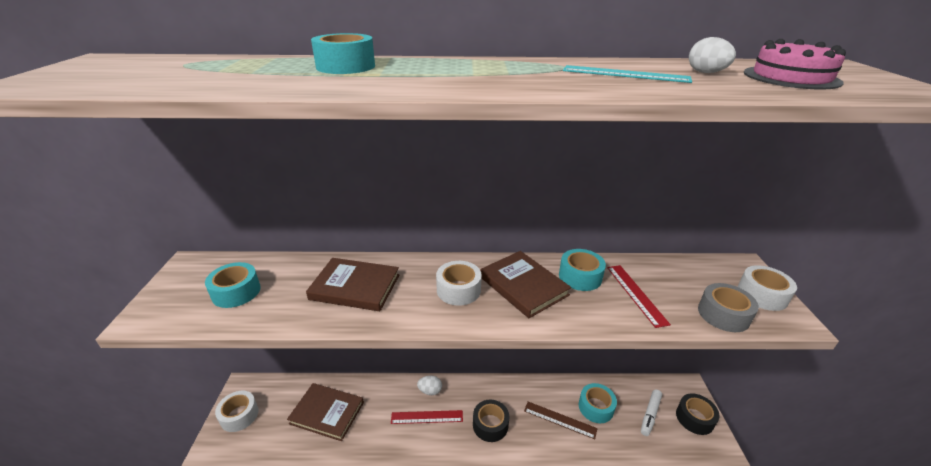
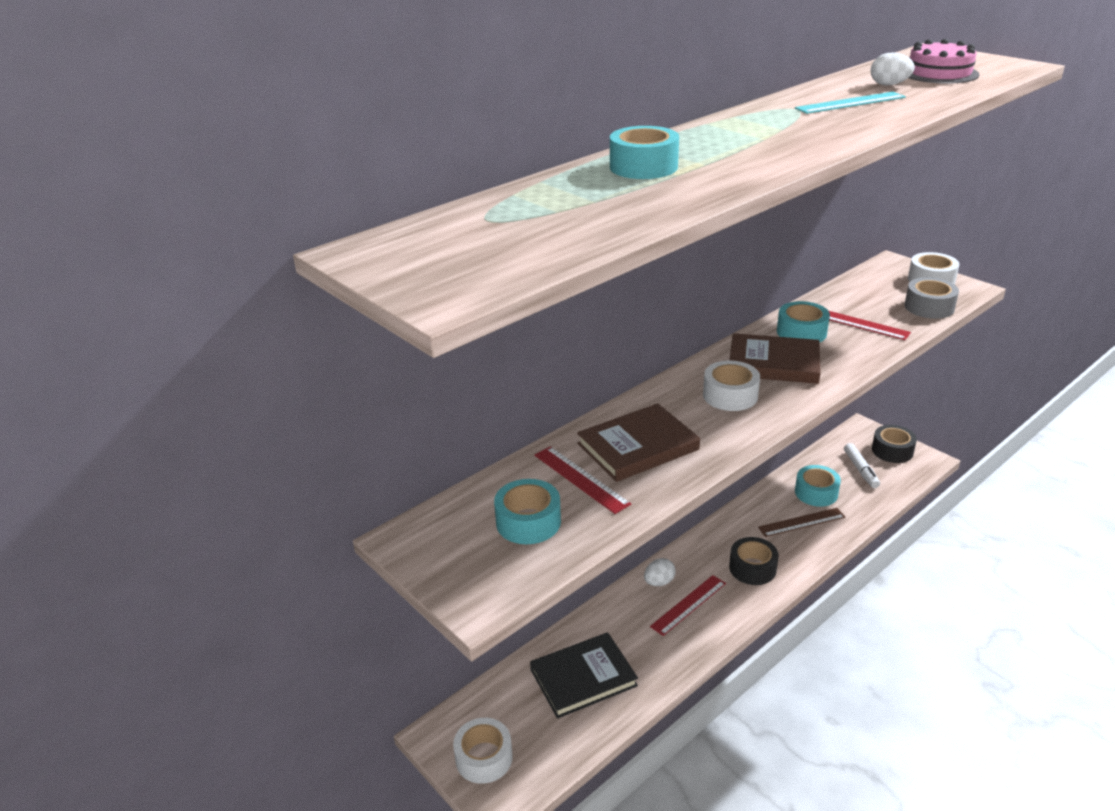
camera: 40 degrees left, 0 degrees up
(298, 286) = (581, 479): none -> red ruler
(327, 413) = (583, 678): brown book -> black book

